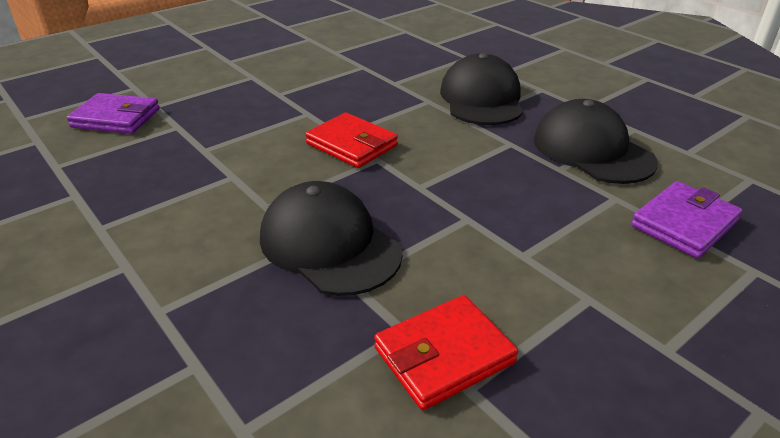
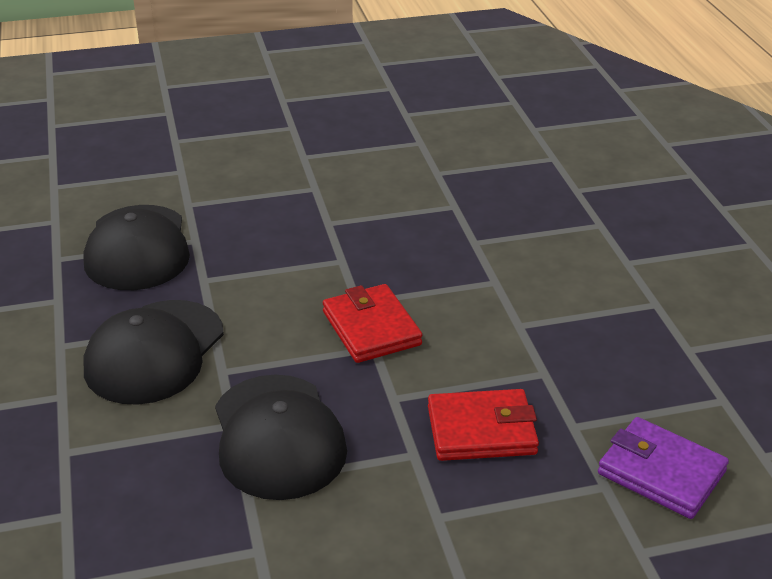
camera: 155 degrees left, 0 degrees up
(329, 245) = (456, 234): black cap -> black cap (278, 437)
(444, 355) = (422, 156): red wallet -> red wallet (481, 430)
(684, 223) = (169, 174): purple wallet -> none

